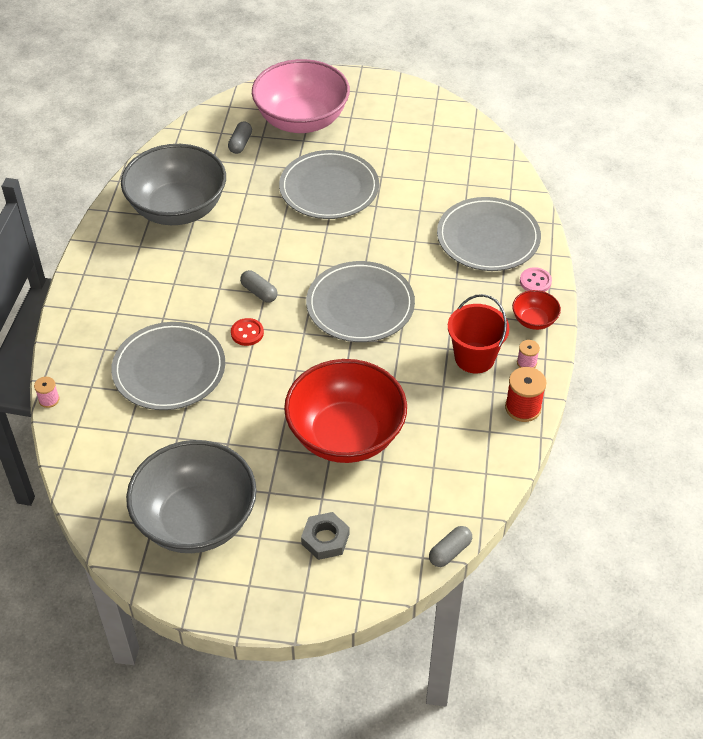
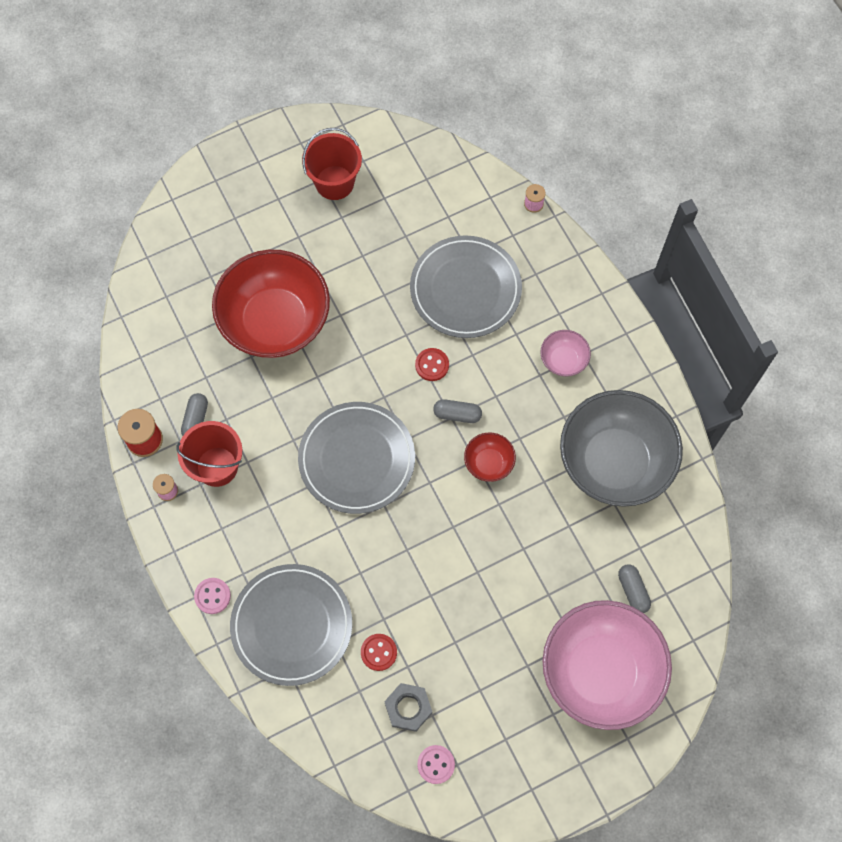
camera: 145 degrees right, 20 degrees up
(146, 283) = (563, 360): none -> pink bowl
(196, 520) = (334, 182): grey bowl -> red bucket
(325, 539) = (228, 226): grey nut -> grey nut (408, 708)
(329, 188) = (494, 587): grey plate -> none
(438, 196) = (378, 652): none -> red button
(446, 130) = (436, 764): none -> pink button
(450, 552) = (129, 273): grey capsule -> grey capsule (196, 420)
(534, 320) = (187, 545): red bowl -> red bowl (488, 463)

